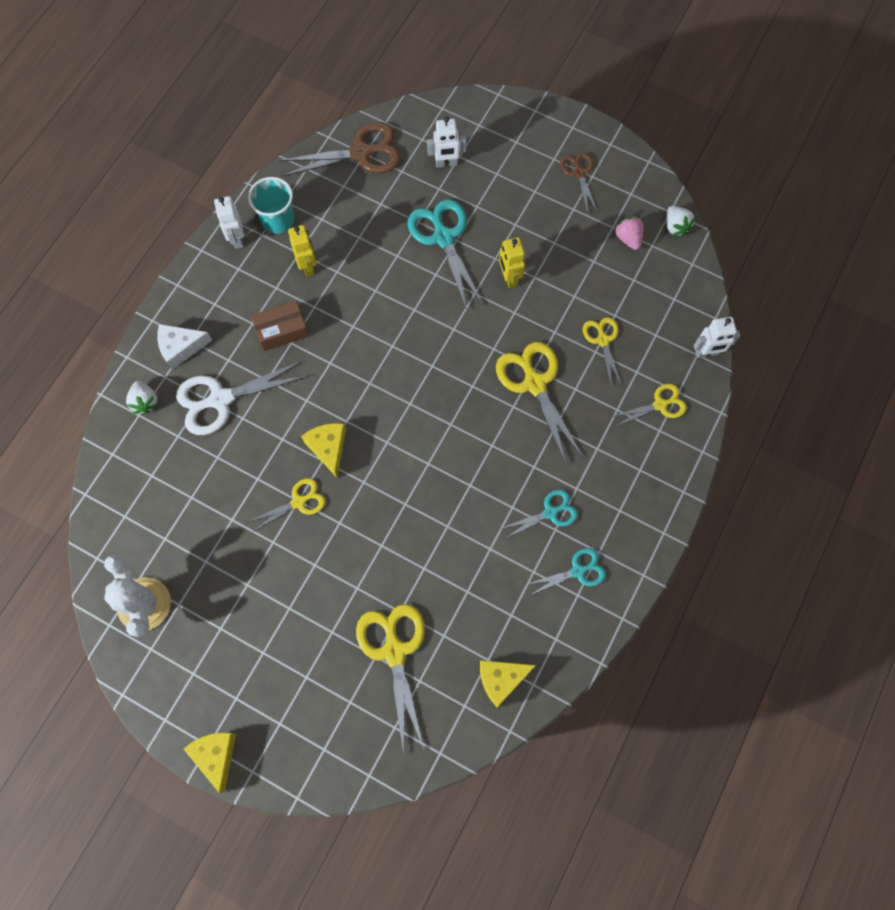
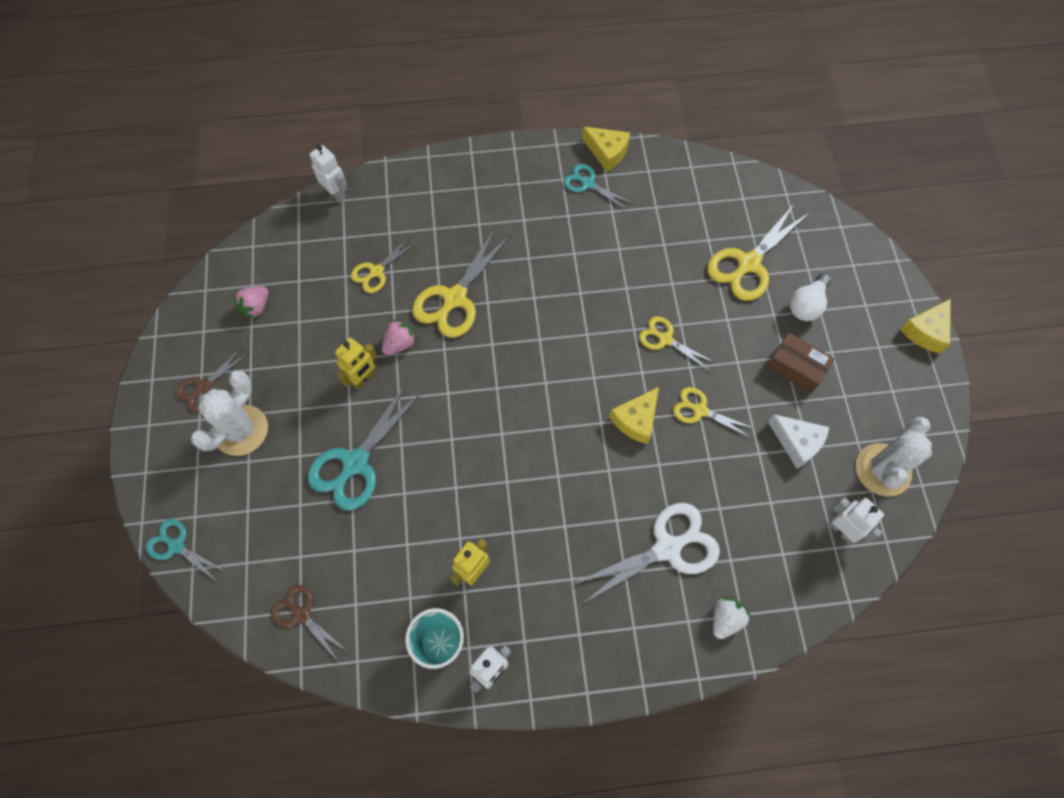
camera: 125 degrees left, 5 degrees down
(181, 347) = (648, 630): white cheese -> white cheese (797, 443)
(220, 399) = (667, 548): white scissors -> white scissors turned 60 degrees counterclockwise
(282, 330) = (558, 544): brown box -> brown box (796, 368)
(319, 669) = (806, 305): none -> white light bulb
(361, 153) = (301, 614): brown scissors -> brown scissors, size x0.58
(446, 163) = (264, 517): white robot -> white robot (841, 530)
(501, 679) = (705, 187): yellow cheese -> yellow cheese (607, 152)
(521, 319) = (399, 344): none -> pink strawberry
(525, 180) = (241, 430): none -> white cactus
(550, 512) = (557, 225): turquoise scissors -> turquoise scissors (176, 546)
(660, 405) = (408, 202): yellow scissors -> yellow scissors (665, 339)
(675, 226) = (220, 277): white strawberry -> none

